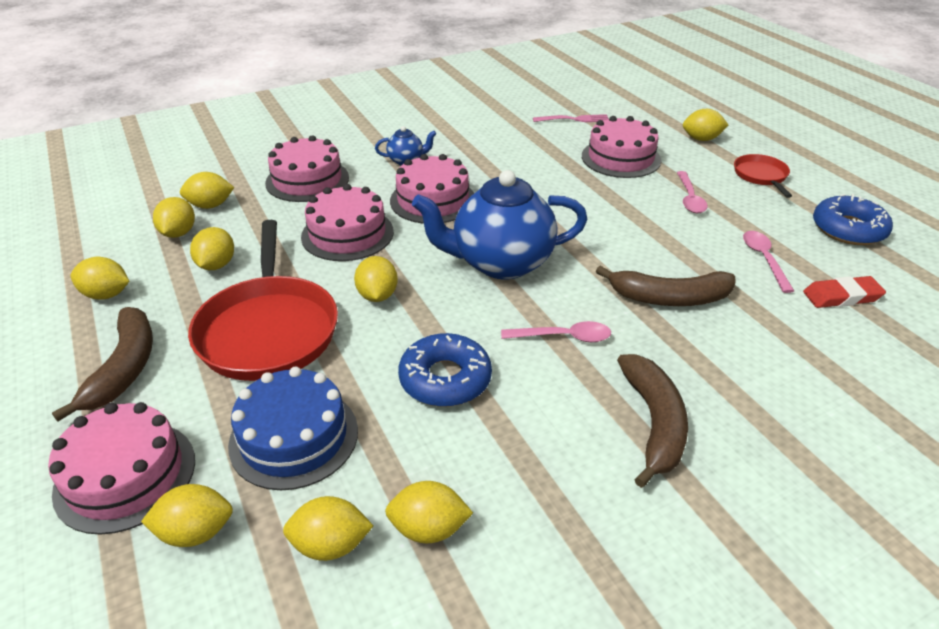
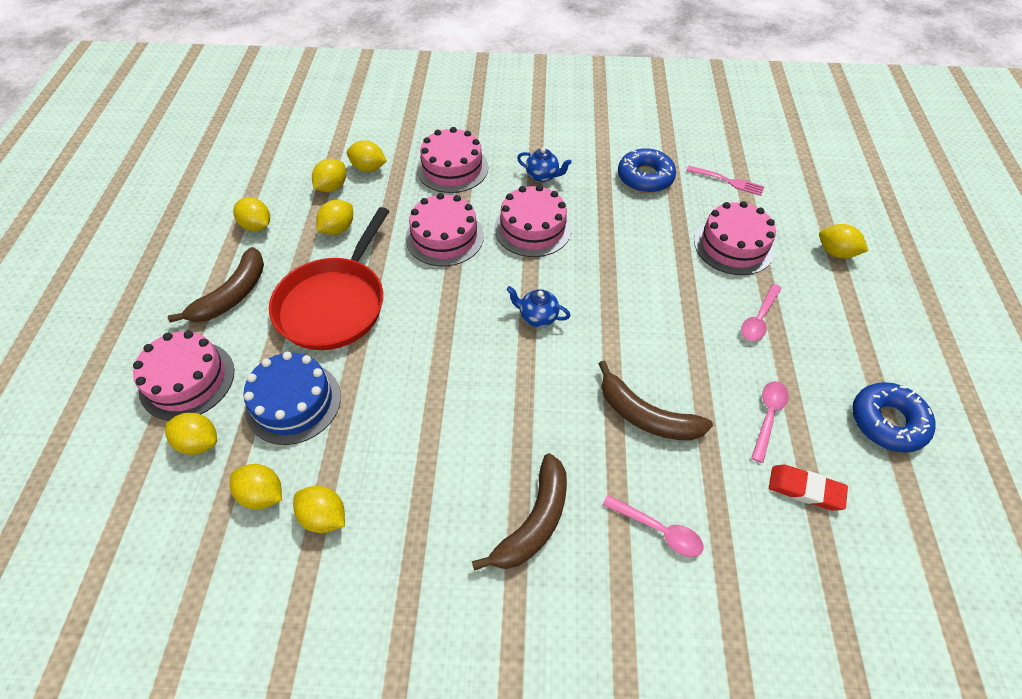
camera: 30 degrees right, 15 degrees up
(377, 295) = (425, 307): yellow lemon -> none
(445, 379) = (418, 405): blue donut -> blue donut (645, 177)
(501, 263) = (537, 317): blue teapot -> blue teapot, size x0.44
(564, 337) = (530, 411): pink spoon -> pink spoon (659, 530)
(761, 176) = (856, 322): red pan -> none

